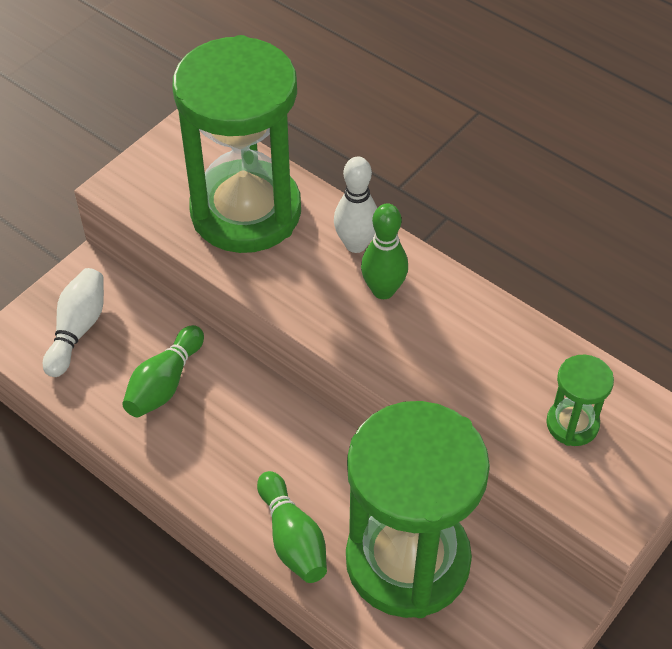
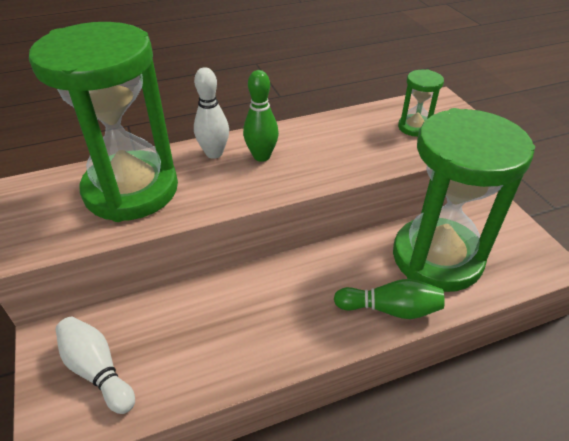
camera: 60 degrees left, 10 degrees down
(165, 383) = (203, 330): green bowling pin -> none

